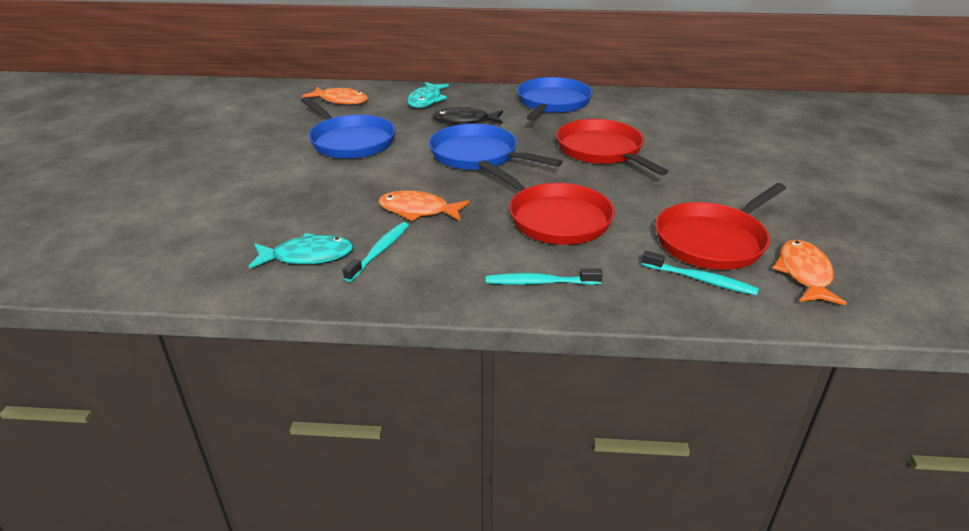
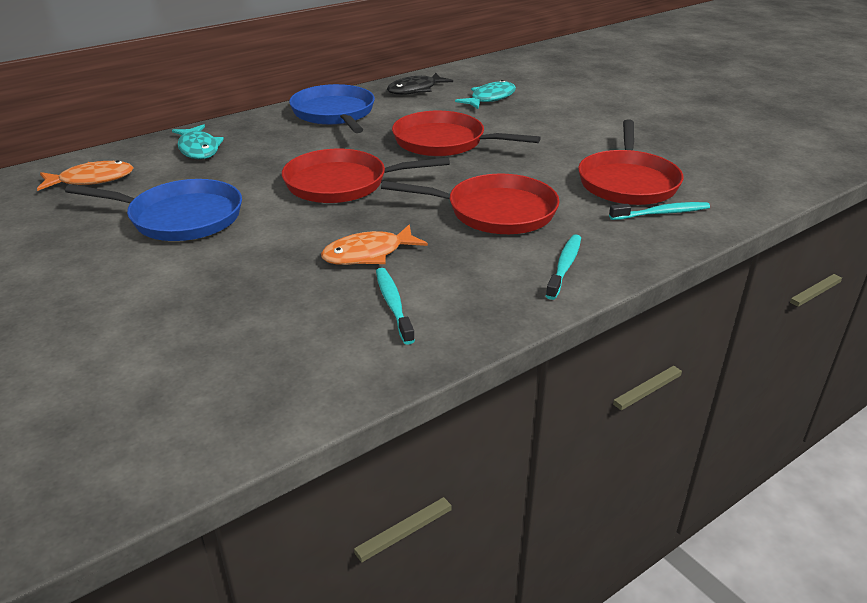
camera: 40 degrees left, 0 degrees up
(308, 256) = (330, 342): turquoise fish -> turquoise fish (490, 98)
(464, 121) = (275, 156): black fish -> black fish (415, 90)
(478, 155) = (341, 183): blue pan -> red pan
(540, 282) = (564, 266): turquoise toothbrush -> turquoise toothbrush turned 150 degrees clockwise
(804, 274) = (711, 181): orange fish -> none

